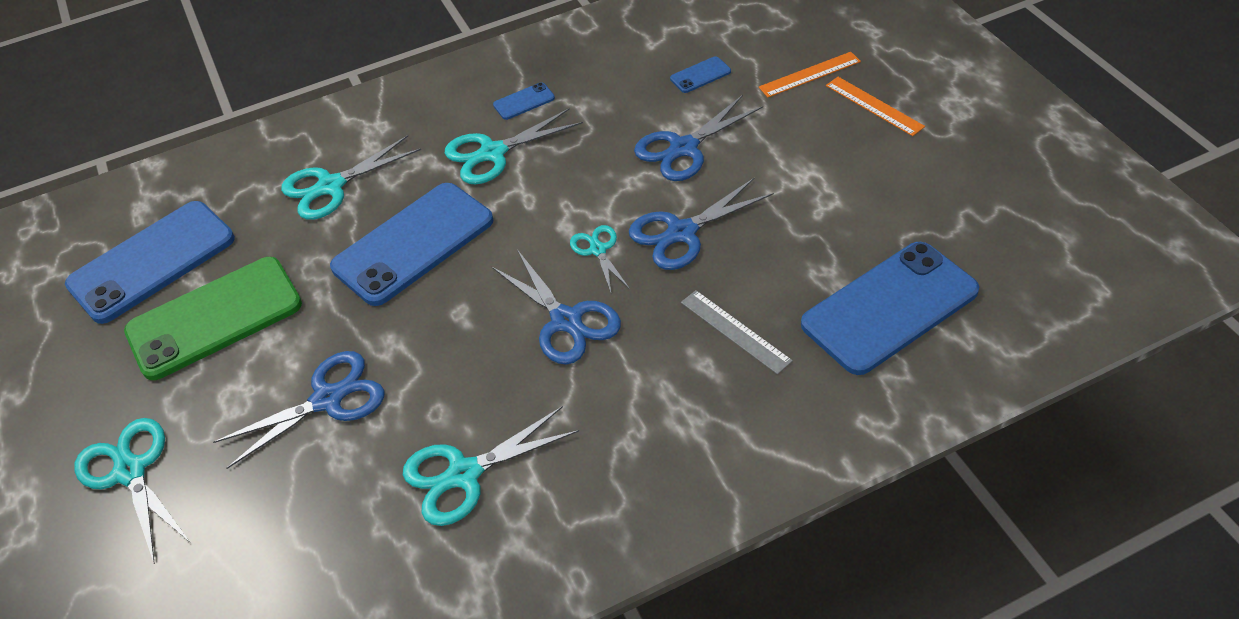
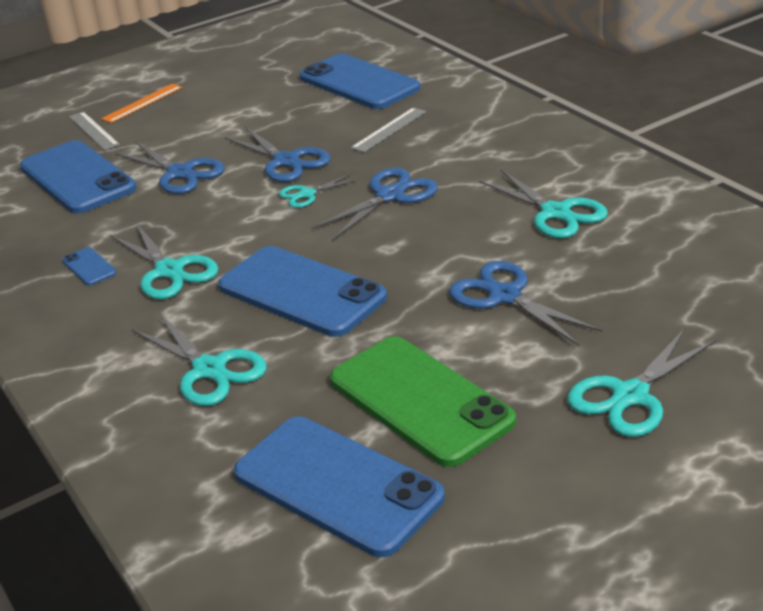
camera: 100 degrees left, 15 degrees down
(700, 75) = (77, 178): blue phone -> blue phone, size x2.43
(809, 74) = (93, 130): orange ruler -> grey ruler

